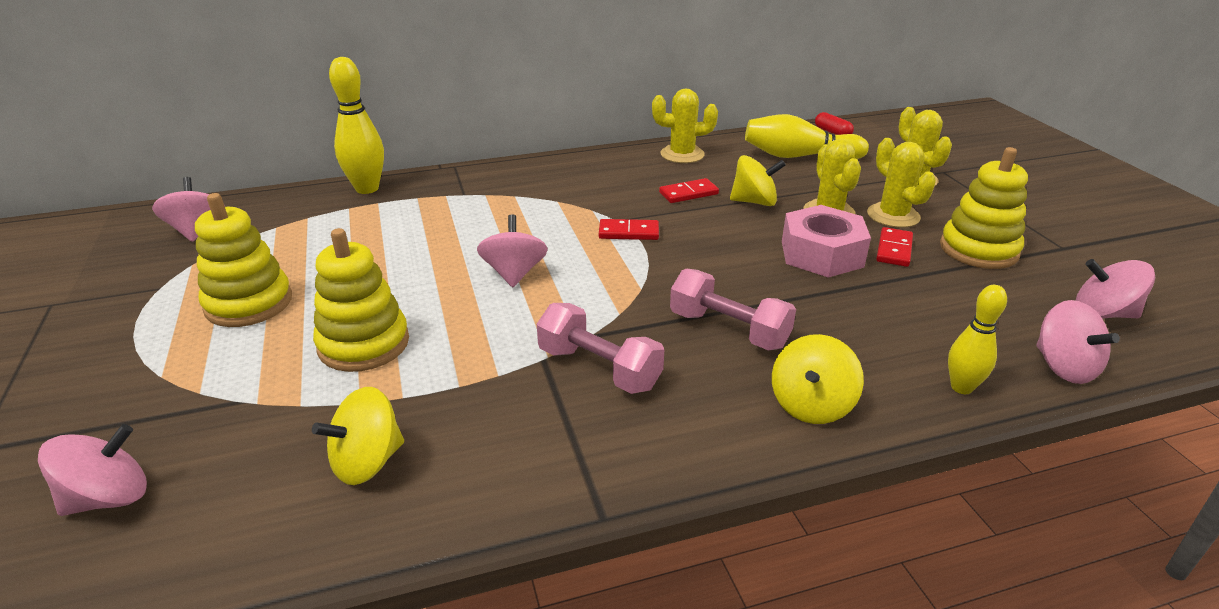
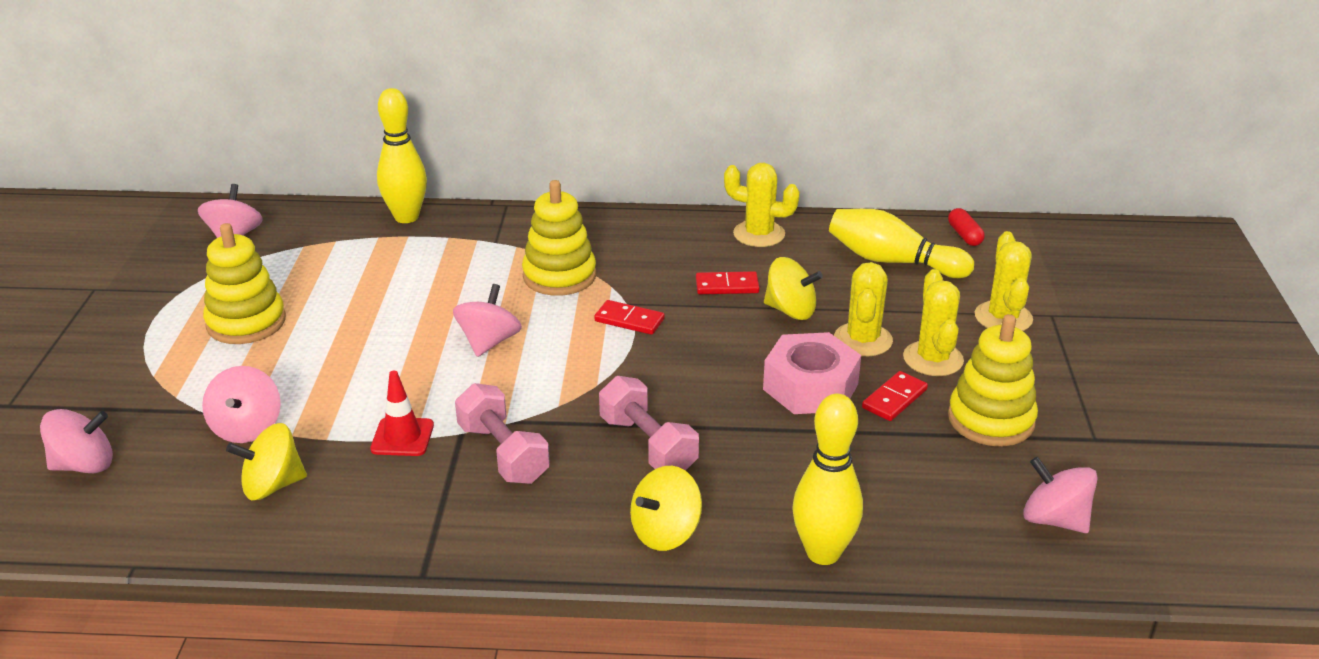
camera: 20 degrees right, 0 degrees up
(364, 344) = (320, 383): yellow stacking toy -> yellow stacking toy (559, 276)
(485, 376) = (402, 437): none -> red traffic cone
(961, 387) = (823, 553): yellow bowling pin -> yellow bowling pin, size x1.60
(1063, 367) = (948, 560): pink spinning top -> pink spinning top (247, 428)

